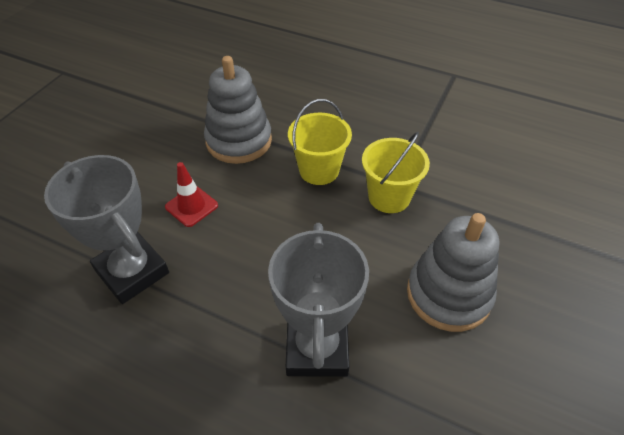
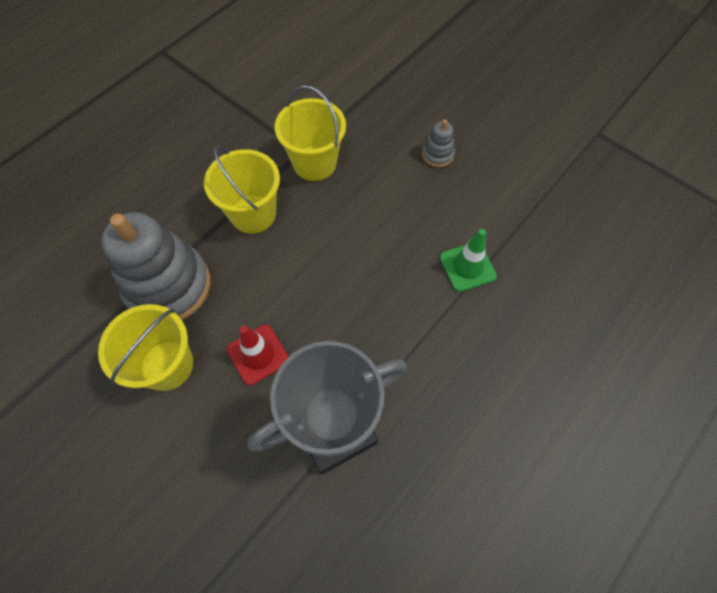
camera: 75 degrees left, 15 degrees up
(175, 158) = (167, 365): none -> yellow bucket
(317, 348) = (467, 267): grey trophy -> green traffic cone
(448, 294) = (437, 154): grey stacking toy -> grey stacking toy, size x0.43

